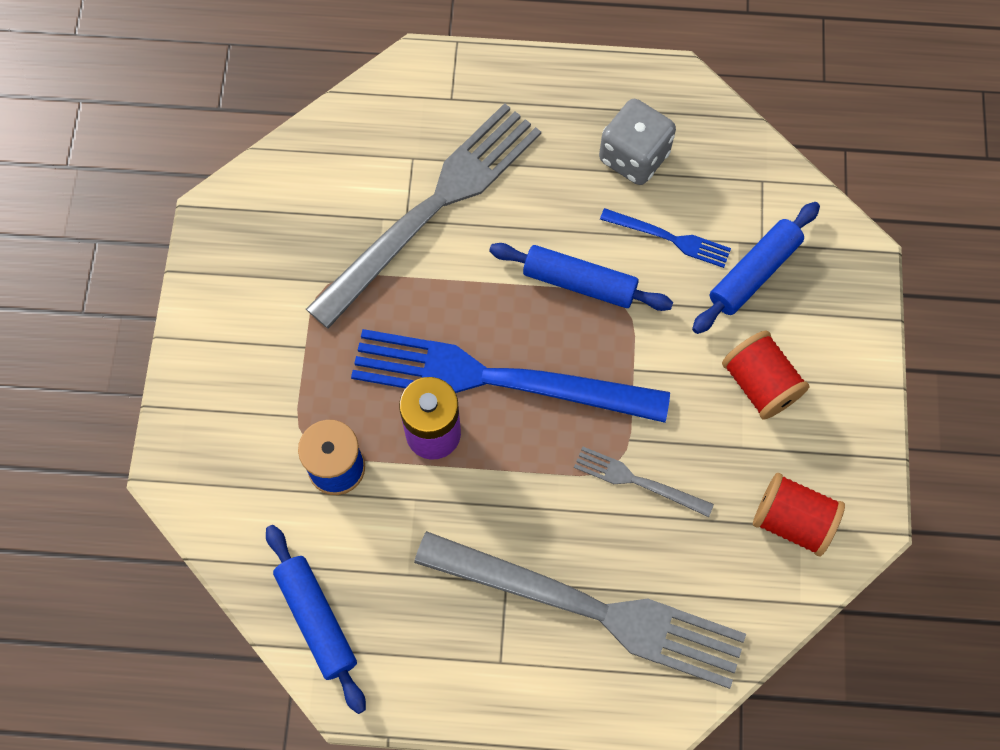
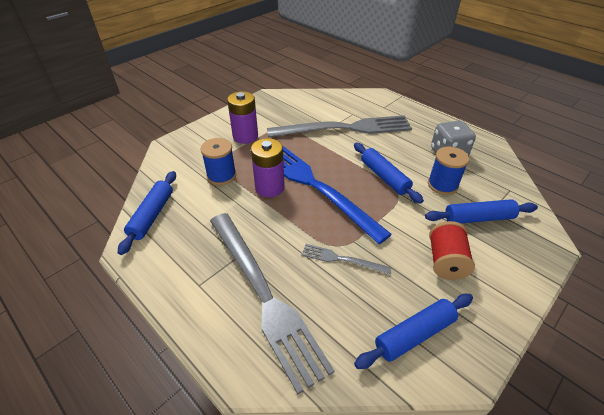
camera: 40 degrees right, 25 degrees down
(284, 352) = (245, 136): none -> purple battery
(638, 481) = (342, 259): grey fork -> grey fork turned 45 degrees counterclockwise
(669, 238) = (442, 185): blue fork -> blue spool
(792, 521) = (414, 334): red spool -> blue rolling pin

